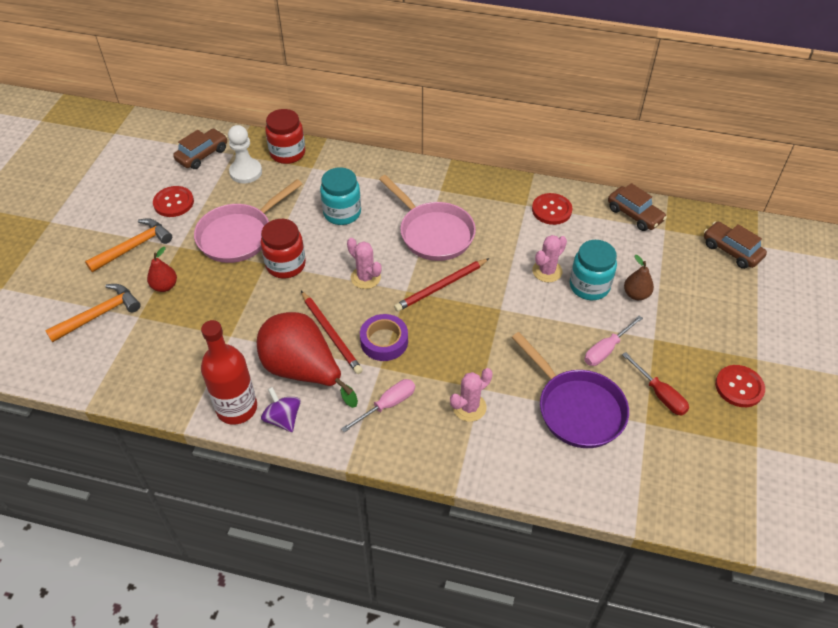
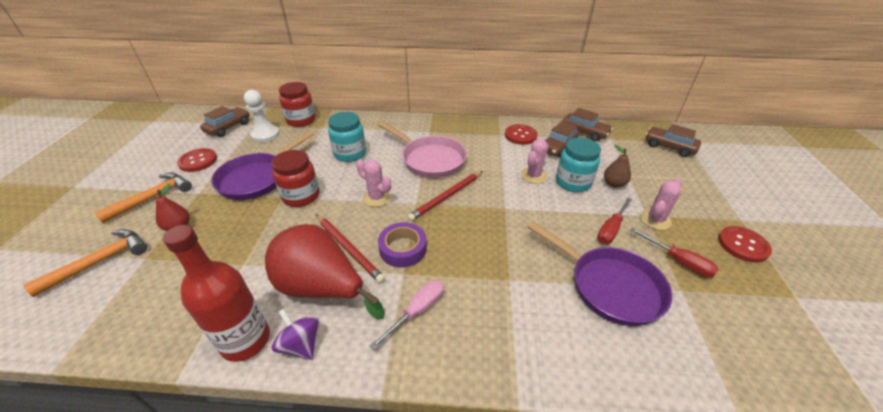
camera: 10 degrees left, 10 degrees down
(239, 235) = (257, 178): pink pan -> purple pan
(469, 407) = (503, 300): pink cactus -> pink cactus (655, 220)
(592, 233) = (558, 147): none -> brown car
(606, 349) = (611, 229): pink screwdriver -> red screwdriver

